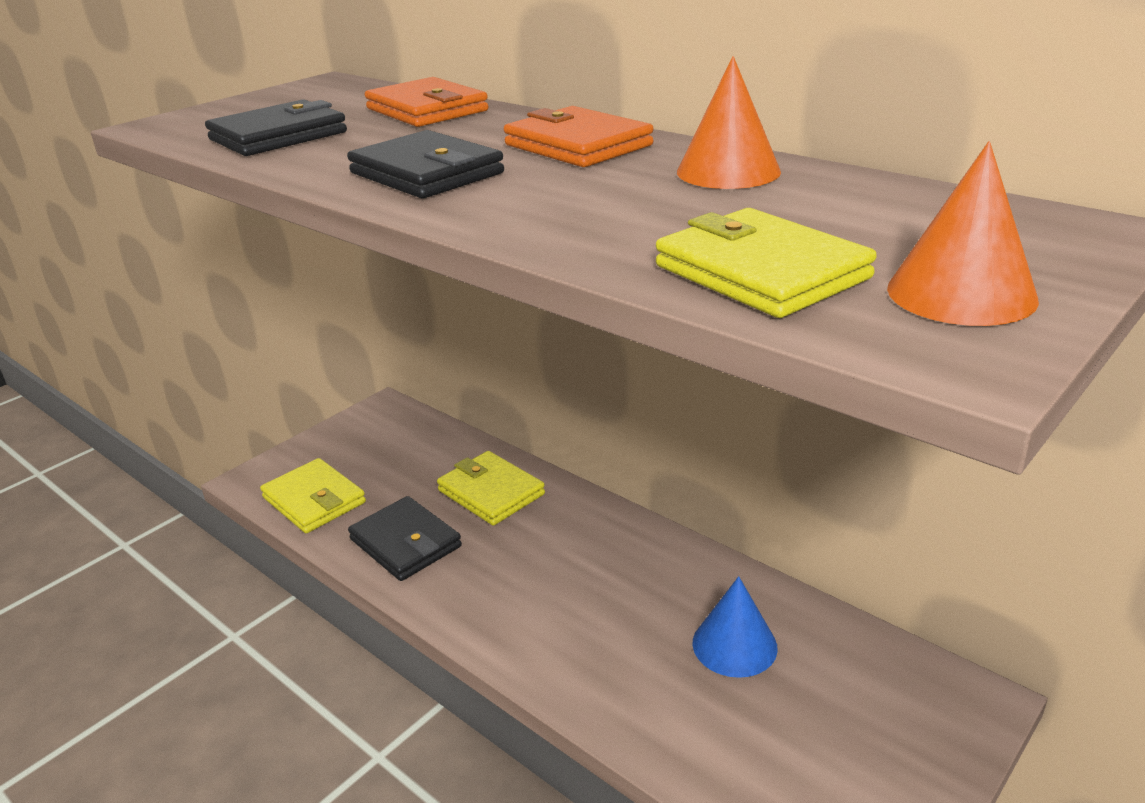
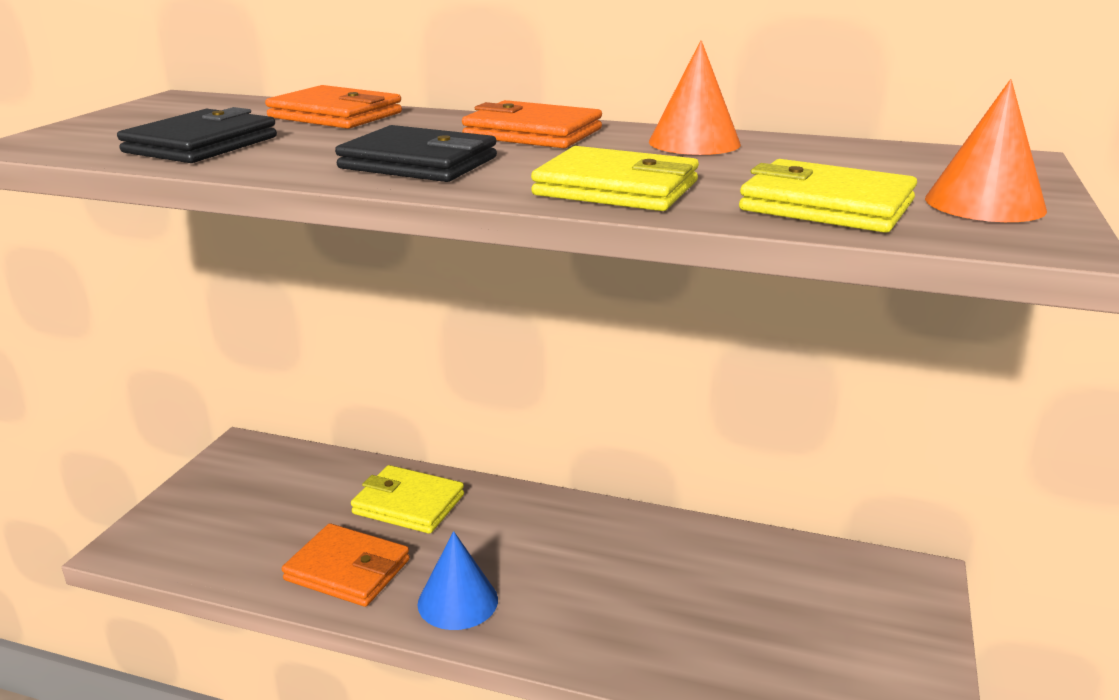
camera: 25 degrees left, 5 degrees down
(314, 500) = (216, 552): yellow wallet -> yellow wallet (616, 188)
(405, 543) = (347, 570): black wallet -> orange wallet
(734, 645) = (714, 583): blue cone -> blue cone (458, 601)

